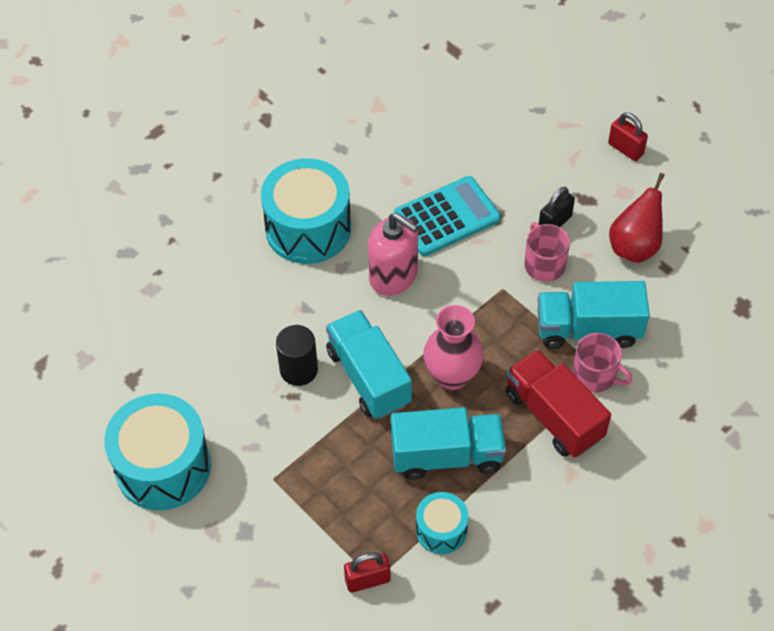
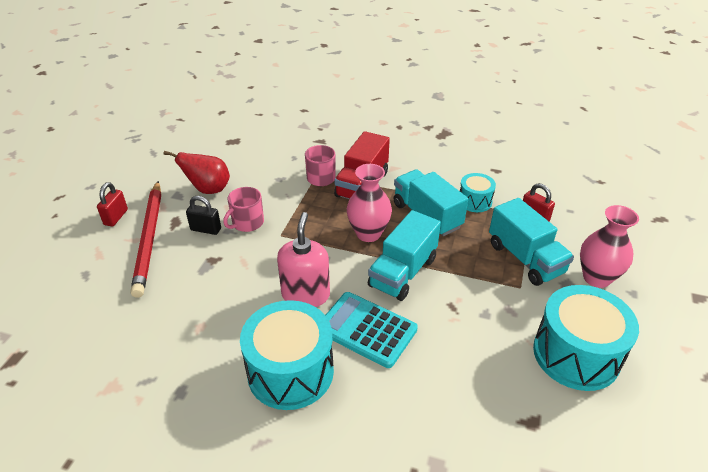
camera: 120 degrees left, 15 degrees down
(232, 570) = (596, 278): none -> pink vase
(298, 370) = (428, 313): black cylinder -> none
(446, 217) = (229, 287): turquoise calculator -> turquoise calculator (366, 330)
(567, 170) = (150, 239): none -> red pencil
(588, 329) = (288, 189): turquoise truck -> turquoise truck (525, 258)

